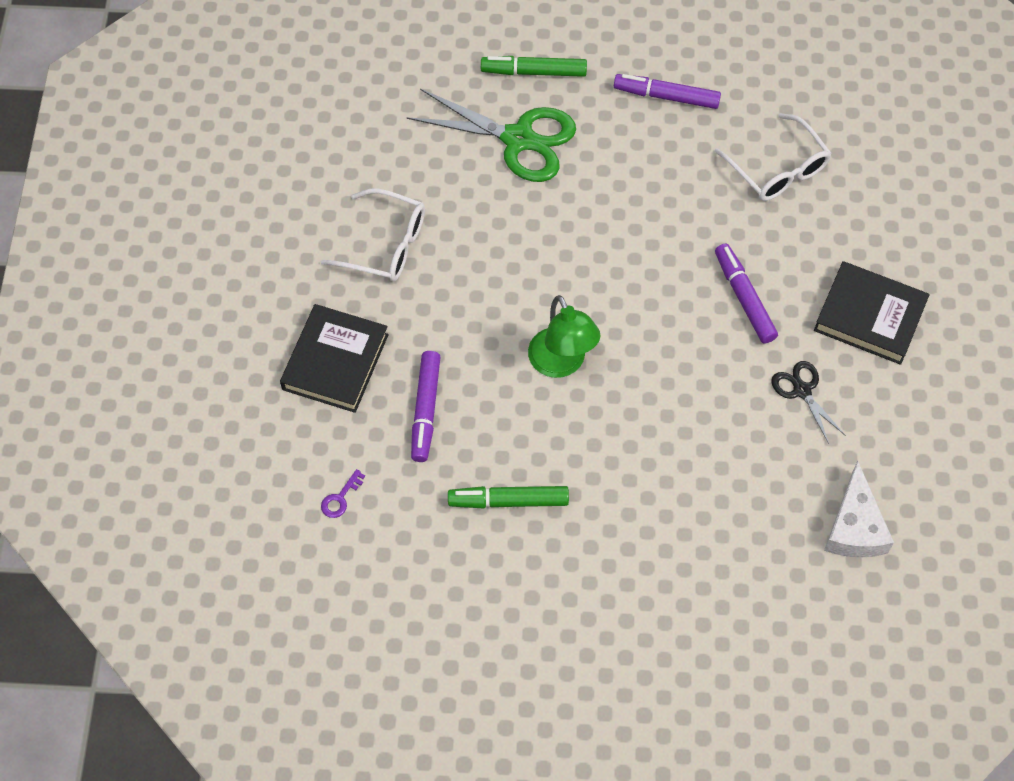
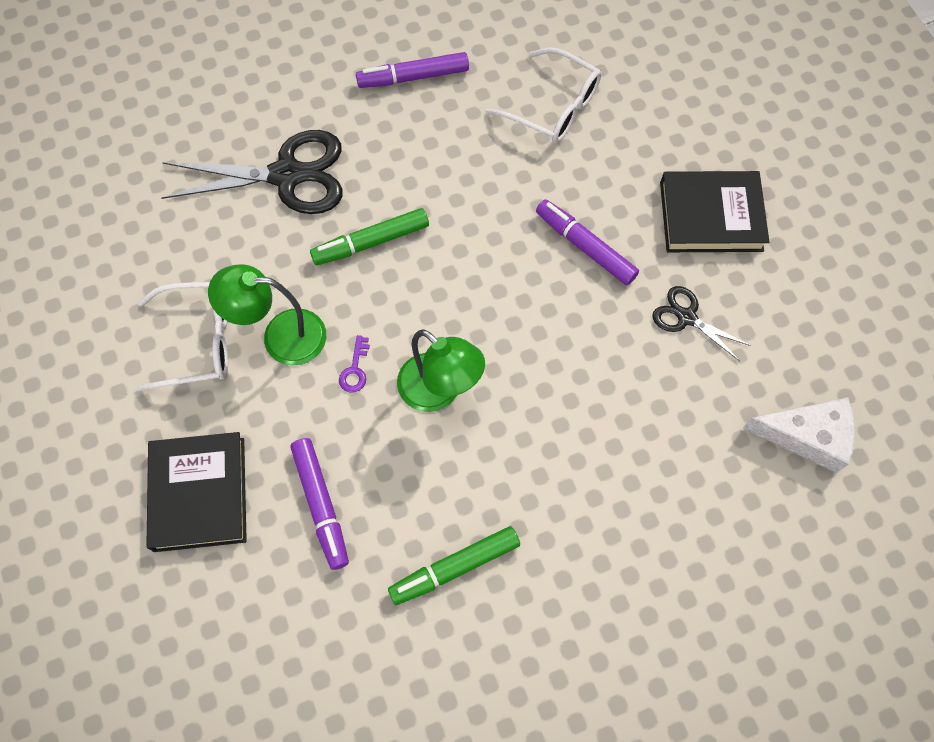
camera: 25 degrees left, 5 degrees up
(340, 498) = (273, 649): purple key -> purple key (355, 369)
(453, 268) = (281, 336): none -> green lamp
(519, 139) = (287, 175): green scissors -> black scissors
(534, 72) = (272, 102): green marker -> green marker (371, 242)
(855, 527) = (807, 436): white cheese -> white cheese turned 60 degrees counterclockwise

